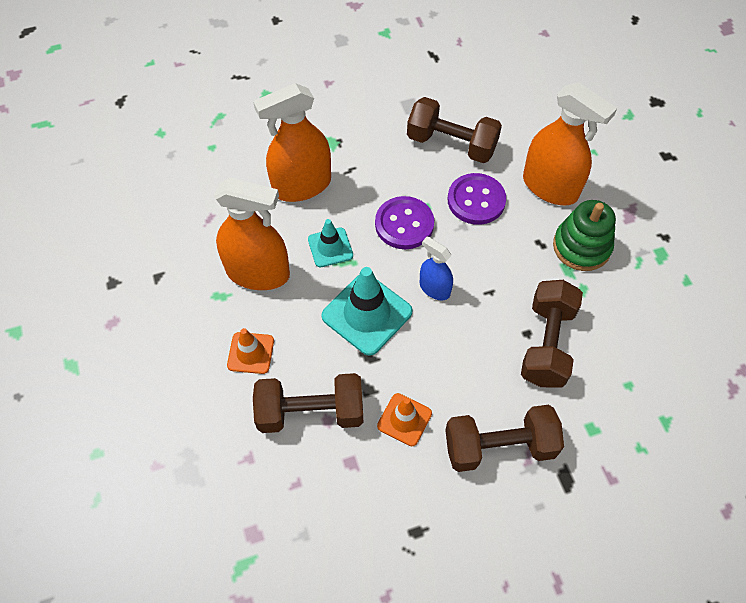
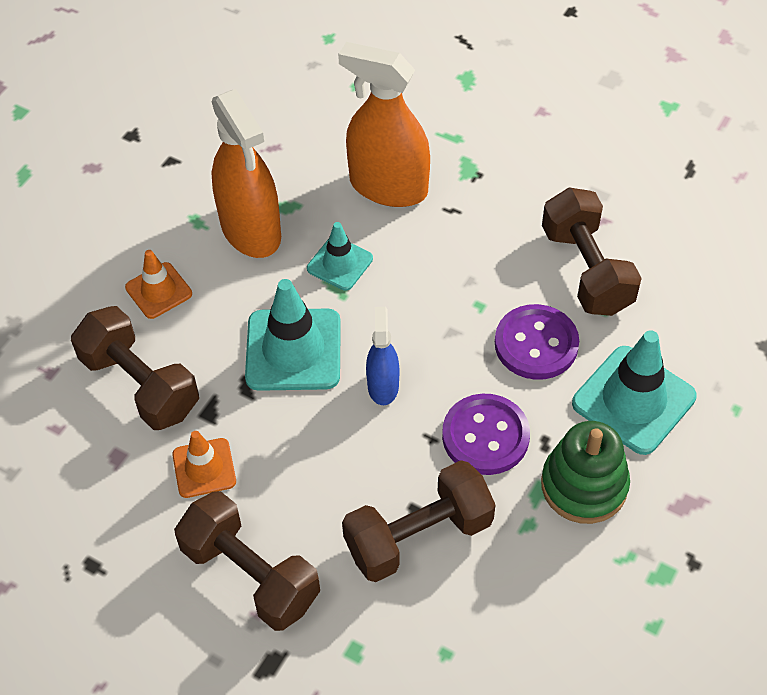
camera: 50 degrees right, 5 degrees down
(404, 224) = (434, 303): purple button -> purple button (485, 436)
(550, 187) = (633, 400): orange spray bottle -> turquoise traffic cone

